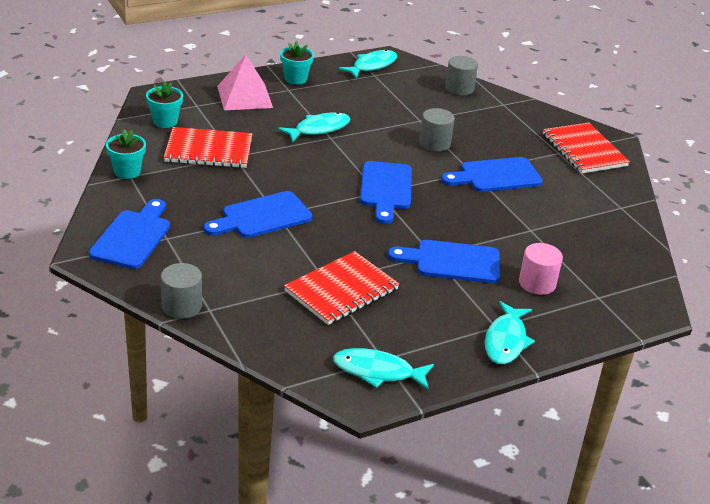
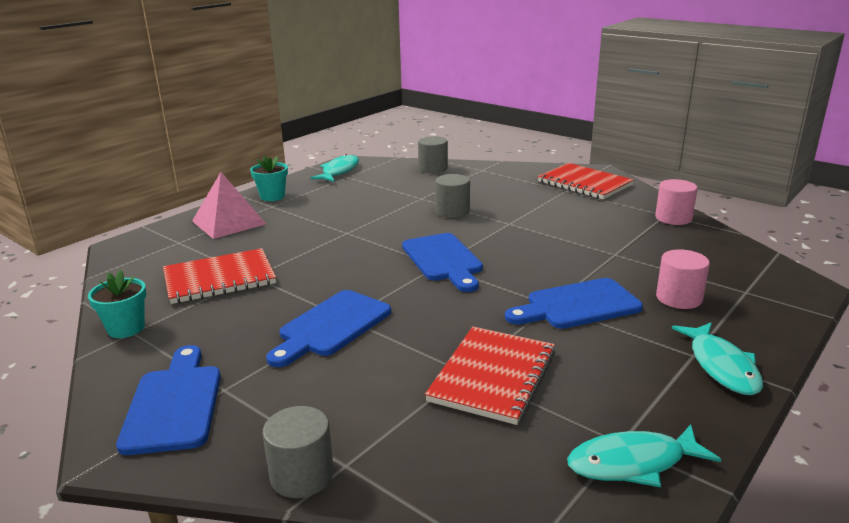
camera: 20 degrees left, 10 degrees down
(165, 121) = (149, 265): turquoise flower pot -> none
(319, 129) = (329, 229): turquoise fish -> none
(496, 176) = (534, 221): blue cutting board -> none
(623, 213) = (673, 218): none -> pink cylinder

